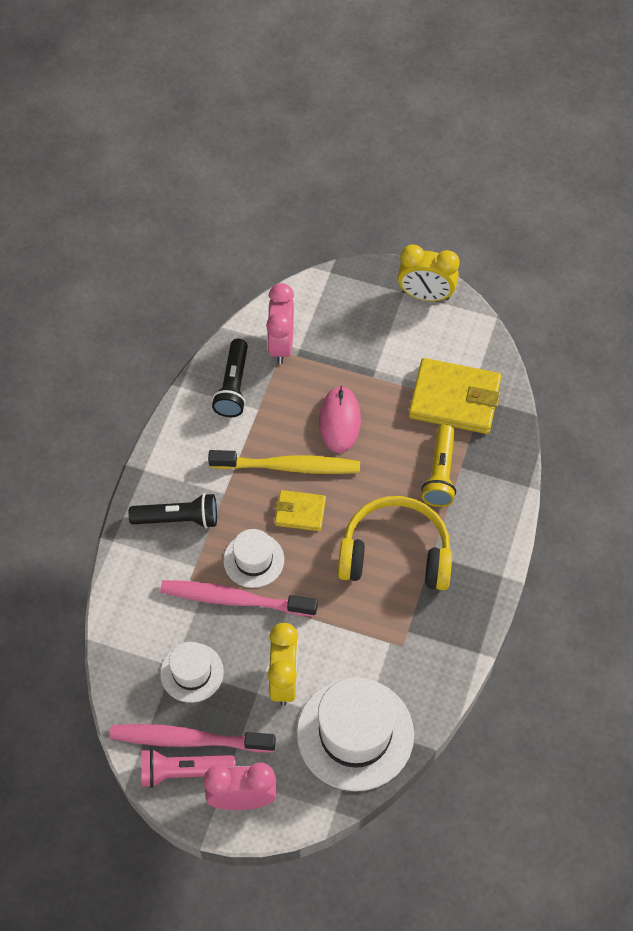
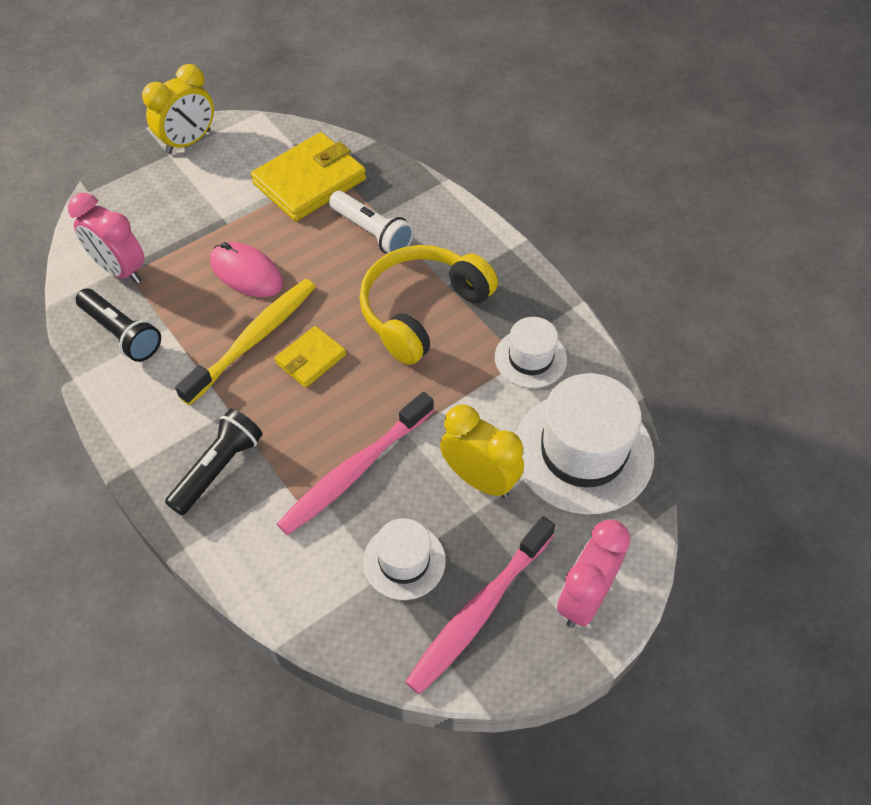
camera: 55 degrees left, 5 degrees down
(184, 771) = (513, 639): pink flashlight -> none
(253, 560) = (326, 428): white hat -> white hat (530, 358)
(440, 474) = (372, 233): yellow flashlight -> white flashlight

